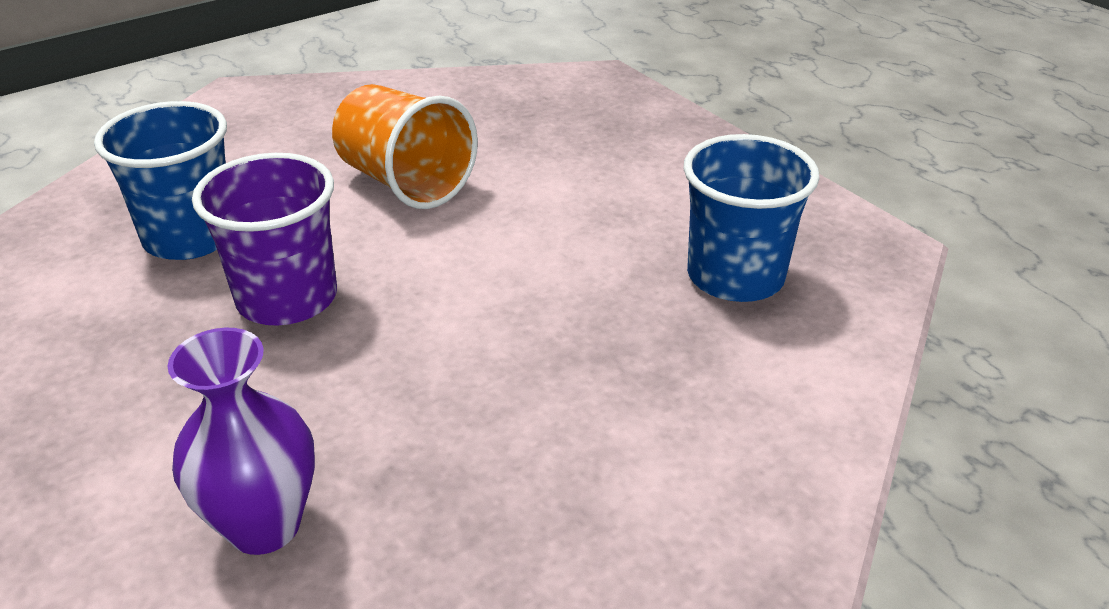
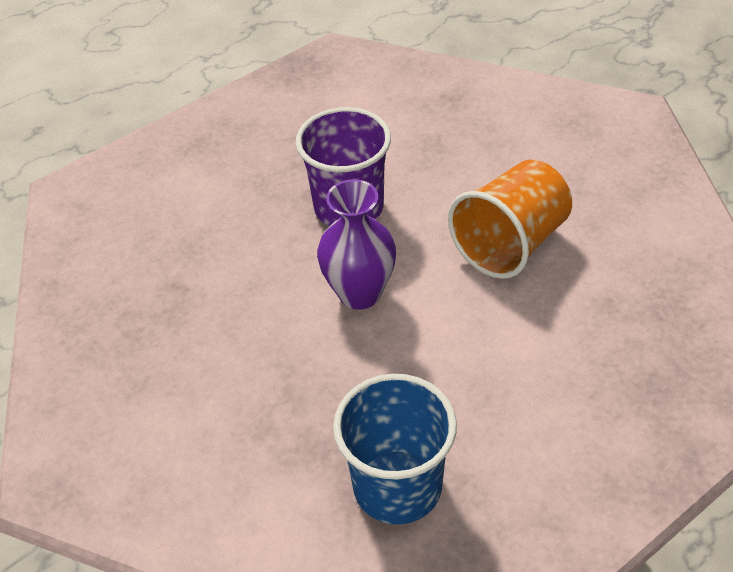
camera: 90 degrees right, 10 degrees up
(190, 237) = (415, 143): blue cup -> none
(264, 525) = (147, 242): purple vase -> purple vase (359, 293)

